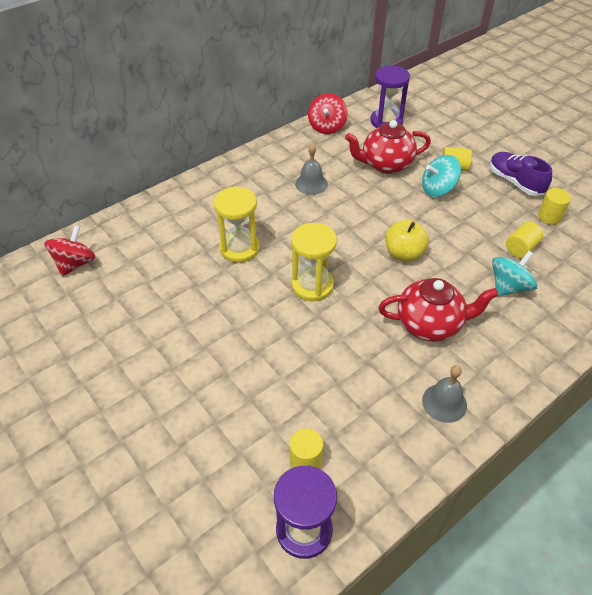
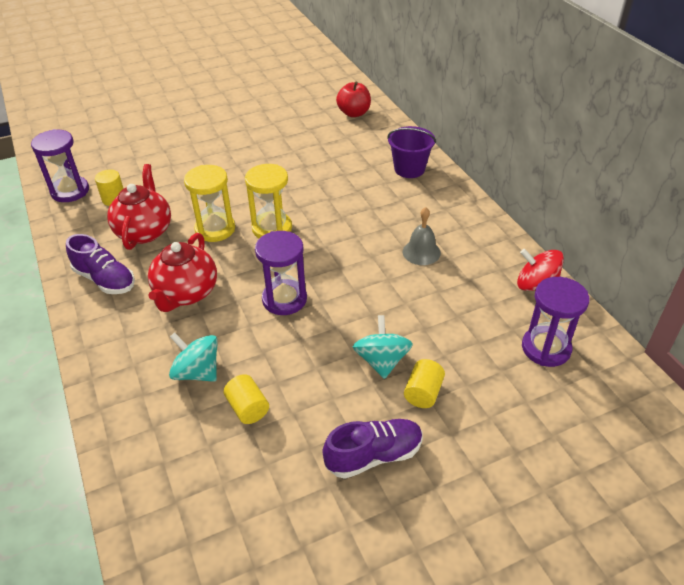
camera: 105 degrees right, 5 degrees down
(75, 264) = (354, 113): red spinning top -> red apple
(188, 205) = (409, 169): none -> purple bucket
(239, 248) = (338, 192): yellow hourglass -> yellow hourglass (215, 229)
(385, 165) = (443, 322): red teapot -> red teapot (144, 231)
(403, 254) = (284, 299): yellow apple -> purple hourglass
(444, 402) = (105, 280): grey bell -> purple shoe
(508, 287) = (197, 372): turquoise spinning top -> turquoise spinning top turned 150 degrees clockwise
(549, 217) = (289, 467): yellow cylinder -> none

